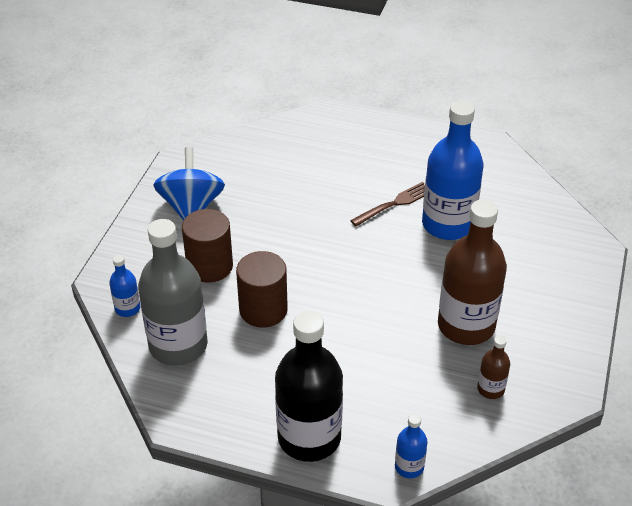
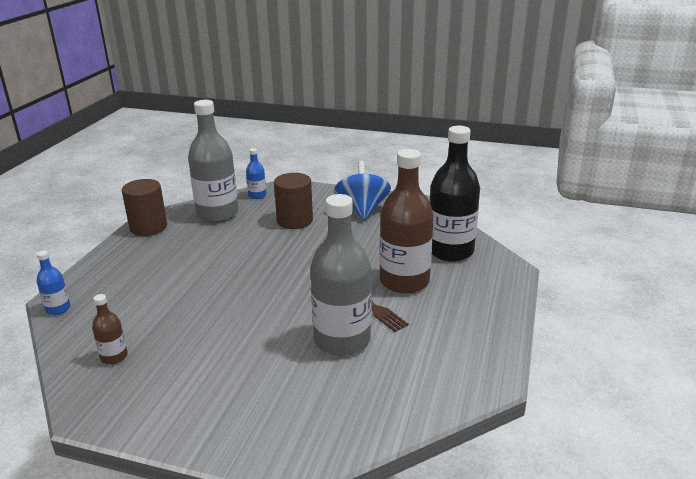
camera: 90 degrees right, 15 degrees down
(191, 207) = (362, 210): blue spinning top -> blue spinning top turned 90 degrees counterclockwise
(263, 310) = (244, 243): brown cylinder -> brown cylinder (148, 227)
(309, 437) = (111, 265): black bottle -> black bottle (450, 251)
(448, 224) = (342, 340): blue bottle -> grey bottle
(466, 325) = (197, 345): brown bottle -> brown bottle (404, 281)

